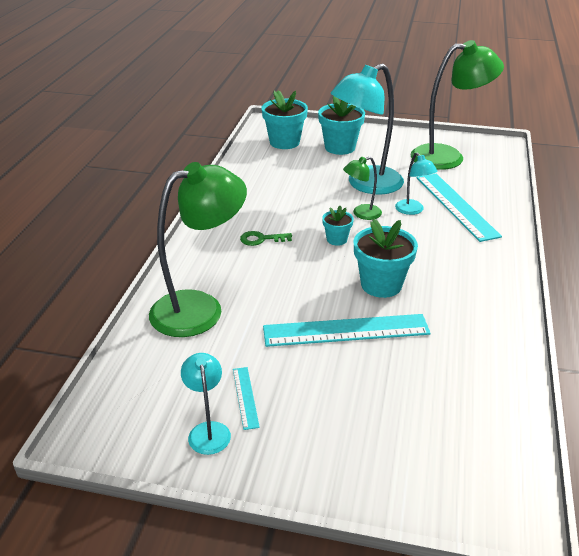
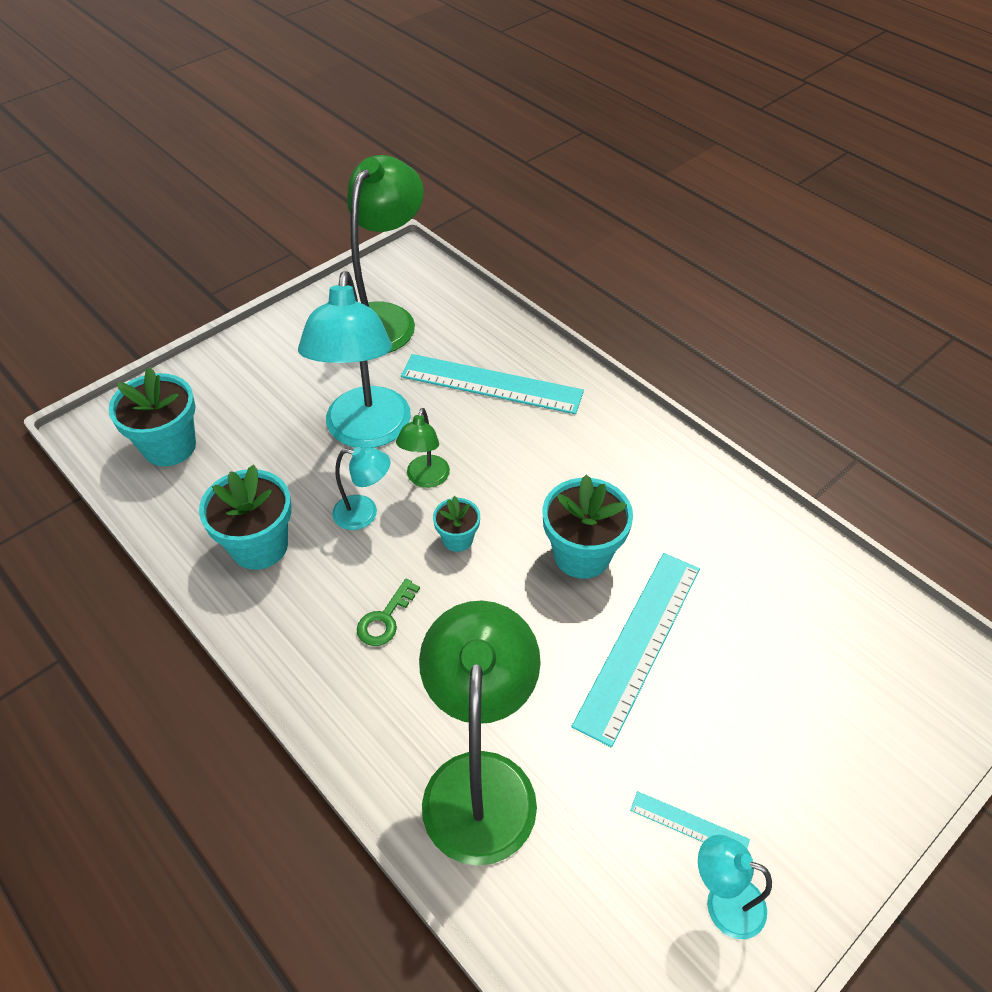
camera: 55 degrees left, 15 degrees up
(340, 147) = (251, 399): turquoise flower pot -> turquoise flower pot (259, 546)
(412, 210) = (464, 427): turquoise lamp -> turquoise lamp (364, 514)

